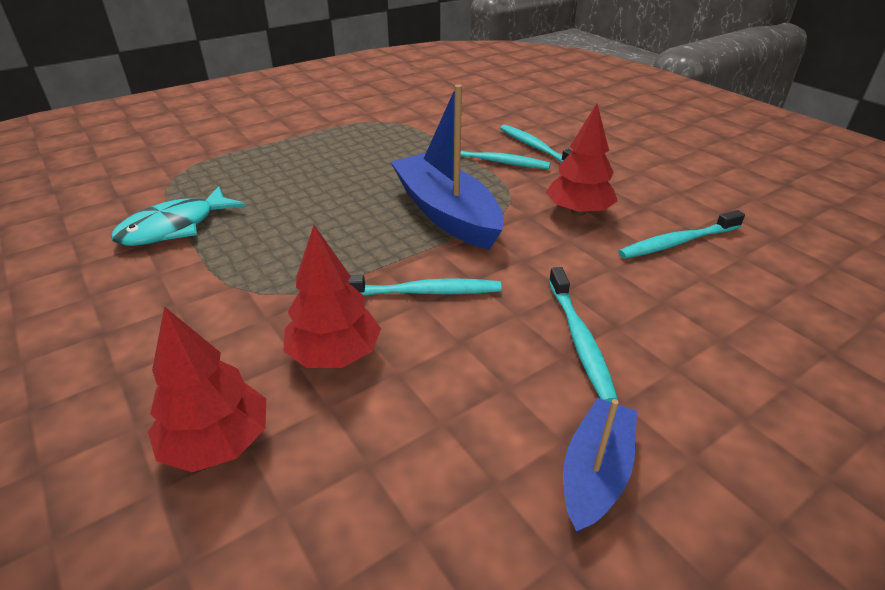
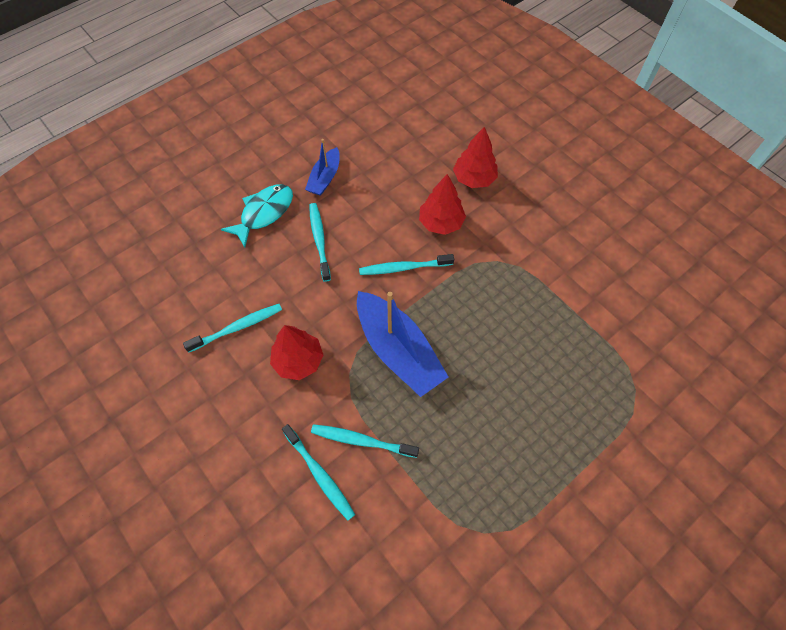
camera: 175 degrees right, 25 degrees up
(175, 227) = (586, 317): turquoise fish -> turquoise fish (264, 213)

